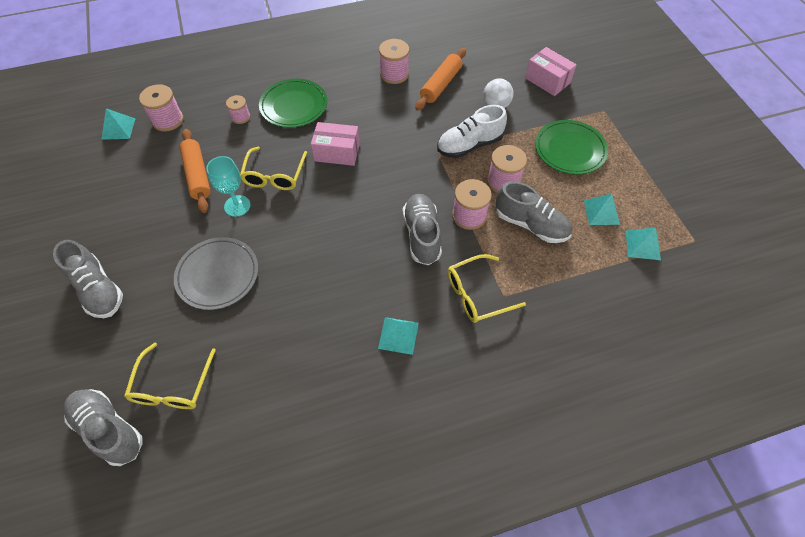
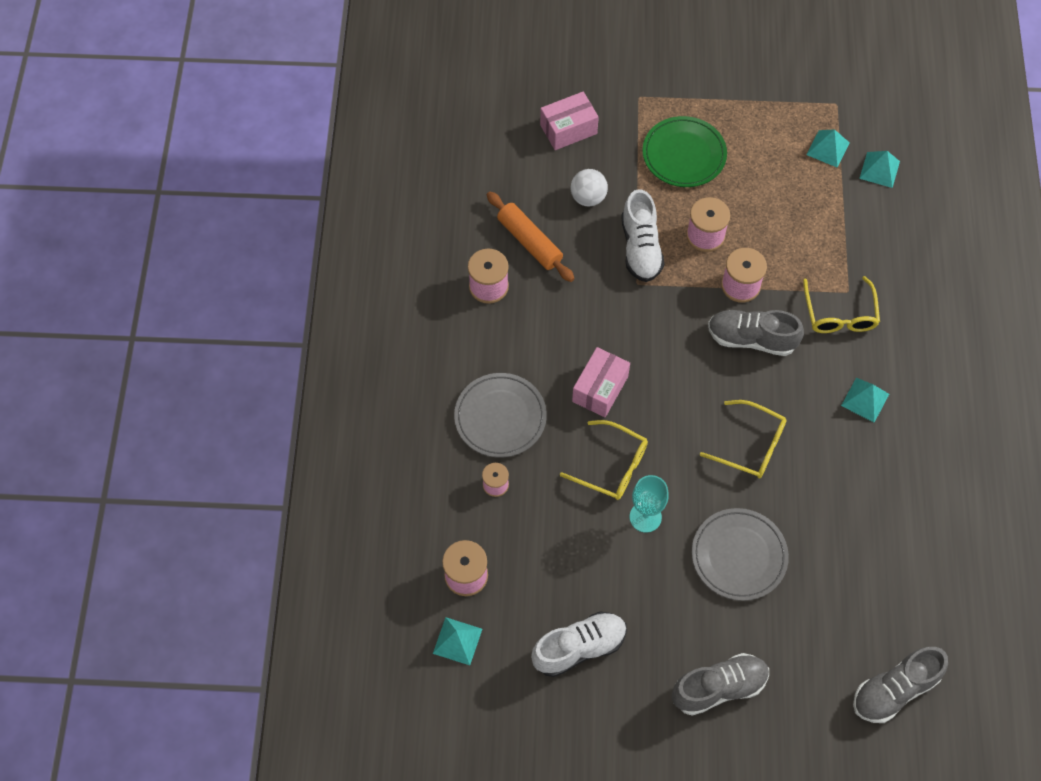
camera: 70 degrees left, 5 degrees up
(122, 194) = (579, 648): none -> white shoe
(172, 385) = (861, 622): yellow glasses -> yellow glasses (750, 445)
(197, 175) = (579, 553): orange rolling pin -> none
(294, 106) = (500, 417): green plate -> grey plate
(531, 224) = (771, 233): grey shoe -> none
(601, 212) = (777, 164): turquoise pyramid -> turquoise pyramid (879, 170)

